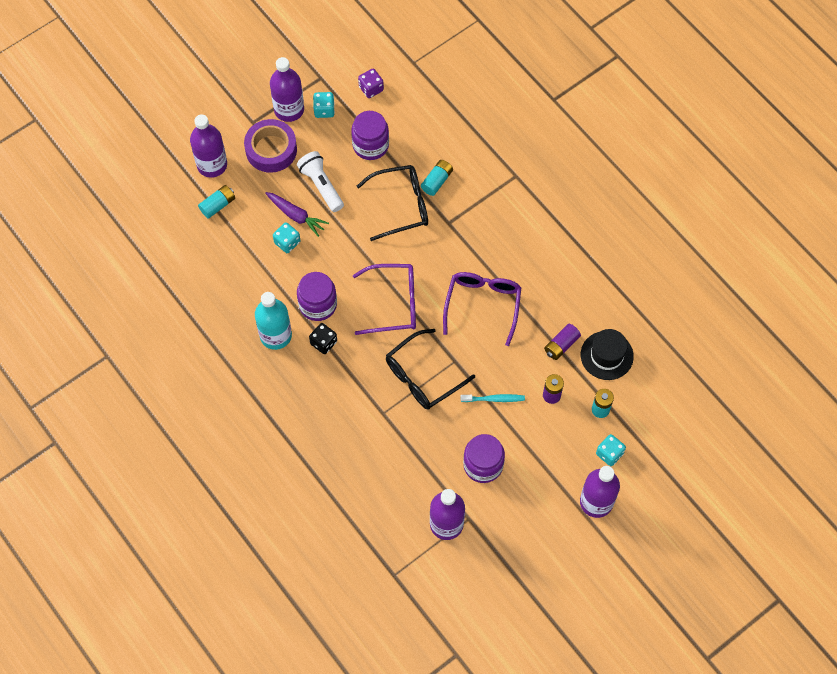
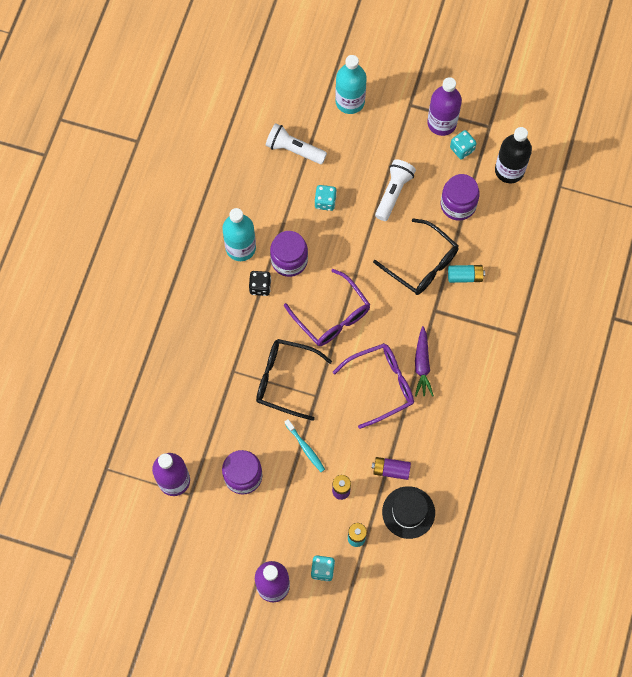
camera: 55 degrees right, 5 degrees up
(212, 165) = (350, 101): purple bottle -> turquoise bottle
(218, 205) = (319, 130): turquoise battery -> none
(220, 236) = (294, 150): none -> white flashlight
(271, 150) = (396, 134): purple tape -> none
(296, 216) = (353, 192): purple carrot -> purple carrot (422, 365)
(371, 89) = (509, 170): purple dice -> black bottle

